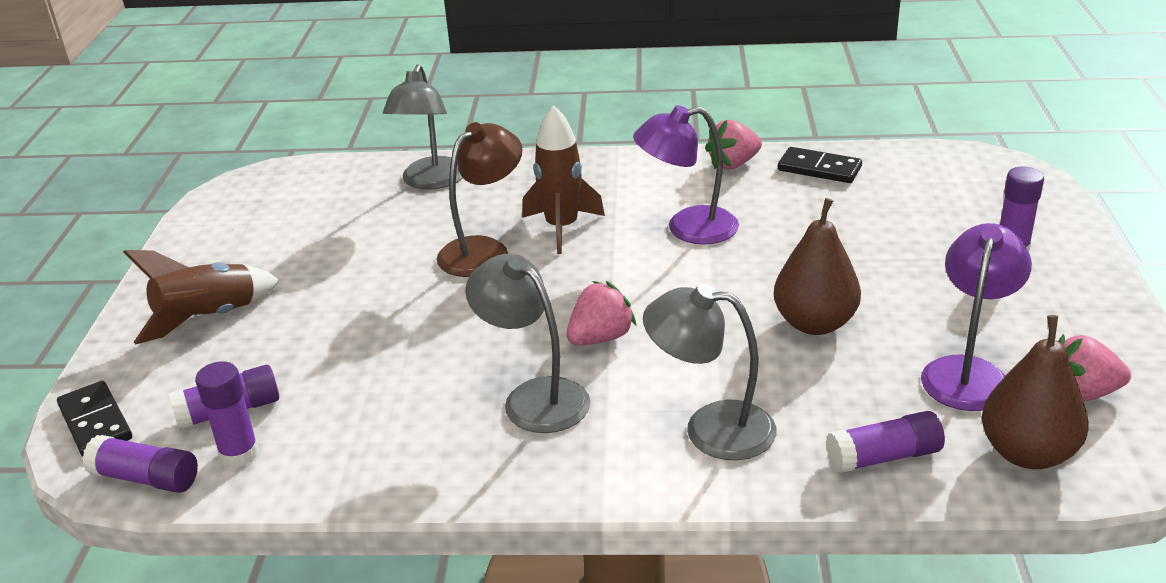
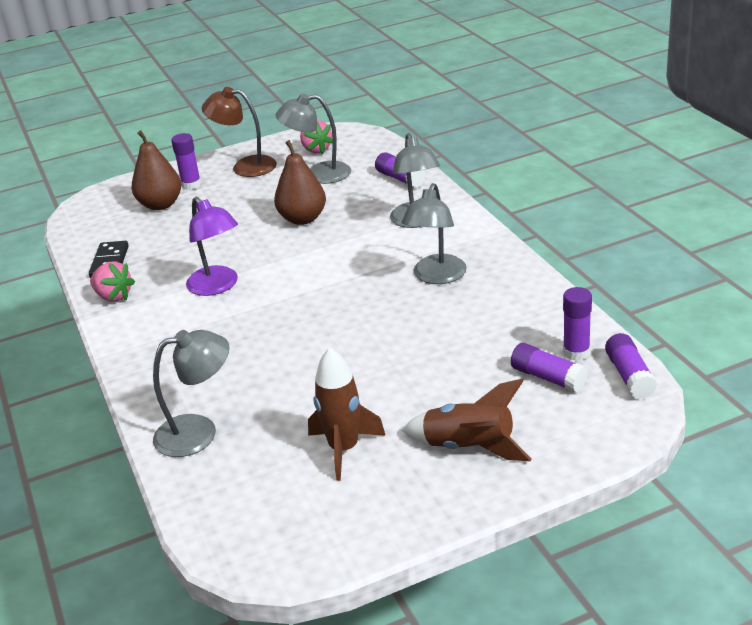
camera: 115 degrees left, 0 degrees up
(96, 422) = (613, 429): black domino -> none
(483, 250) = (293, 358): brown lamp -> brown lamp (245, 166)
(562, 228) = (243, 336): brown rocket -> brown rocket (344, 449)
(600, 338) = (365, 276): pink strawberry -> none
(968, 372) = (318, 174): purple lamp -> grey lamp
(1027, 453) = (370, 152): brown pear -> brown pear (160, 205)

